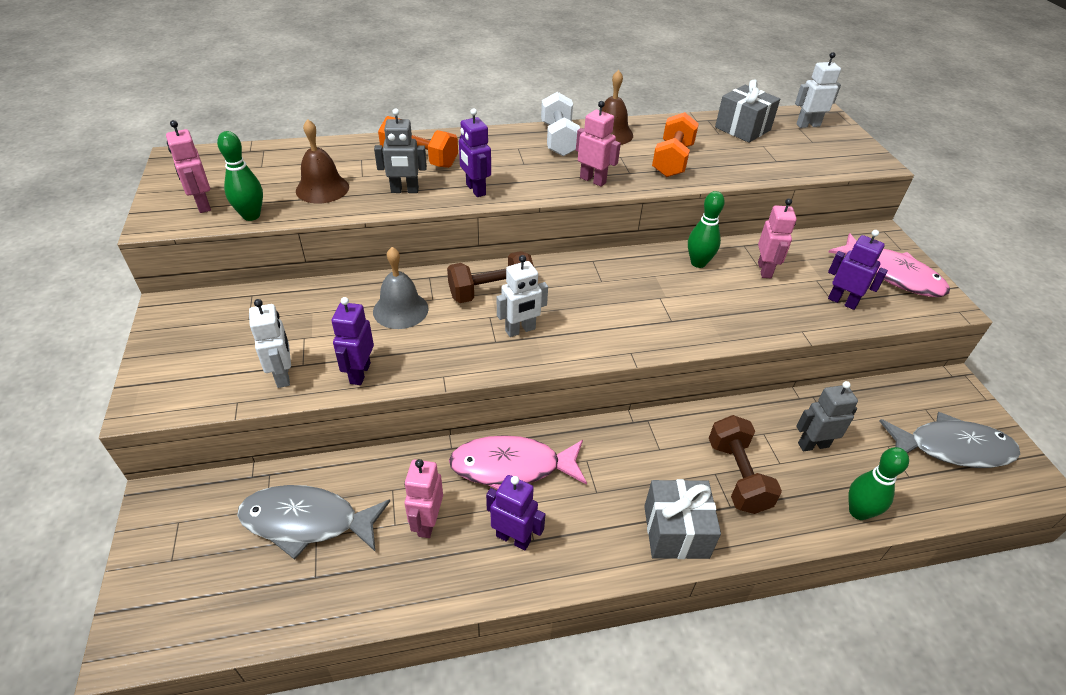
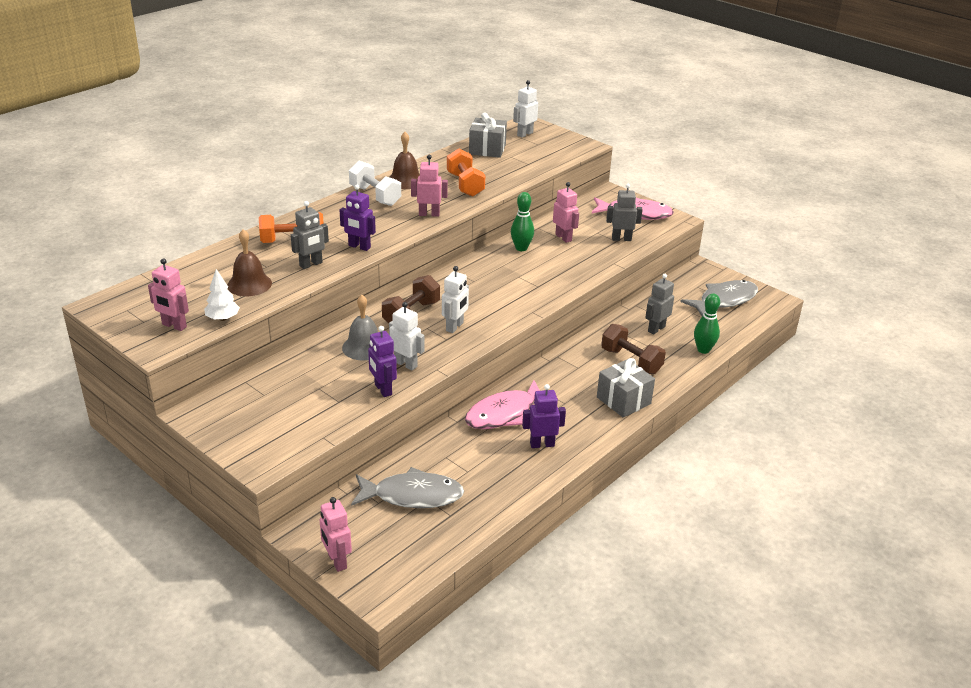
camera: 35 degrees left, 10 degrees down
(251, 216) = (223, 318): green bowling pin -> white tree
(283, 375) = (334, 412): white robot -> white robot (406, 364)
(307, 522) = (413, 495): grey fish -> grey fish turned 150 degrees counterclockwise
(427, 523) = (485, 461): pink robot -> pink robot (337, 561)
(842, 301) = (621, 239): purple robot -> grey robot

